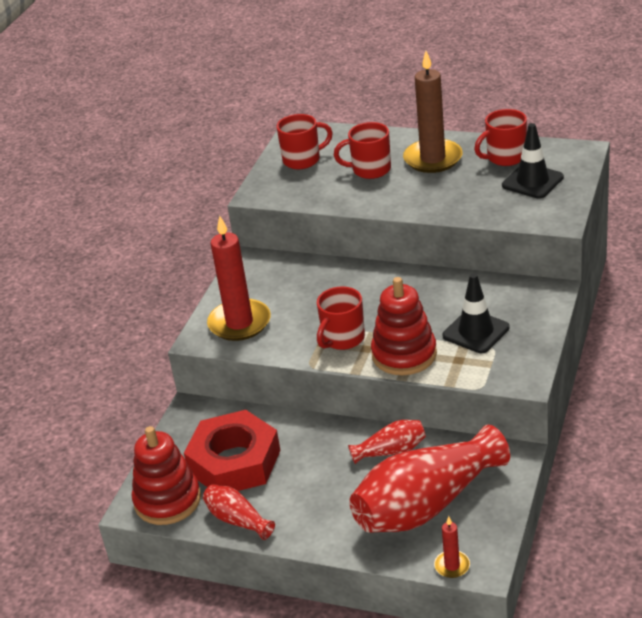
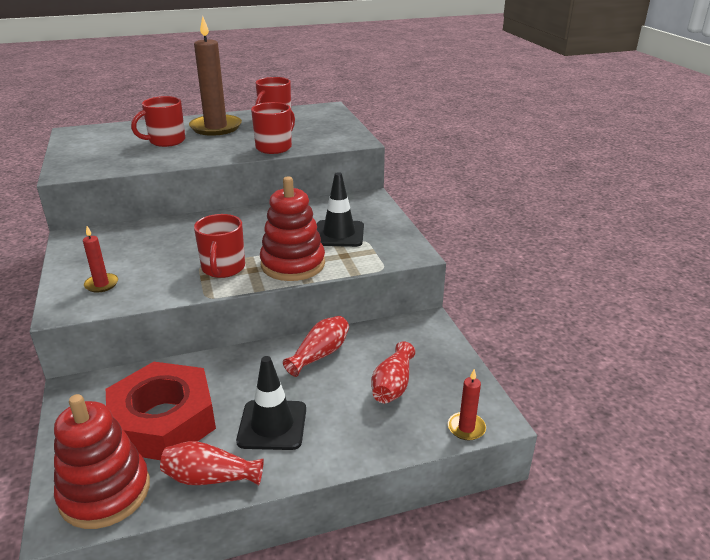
camera: 40 degrees left, 5 degrees down
(239, 323) = (101, 284): red candle -> red candle, size x0.47
(303, 160) = (94, 146): red mug -> red mug (274, 147)
(426, 504) = (392, 385): red vase -> red vase, size x0.47
(532, 181) = (311, 126): black traffic cone -> black traffic cone (272, 425)

